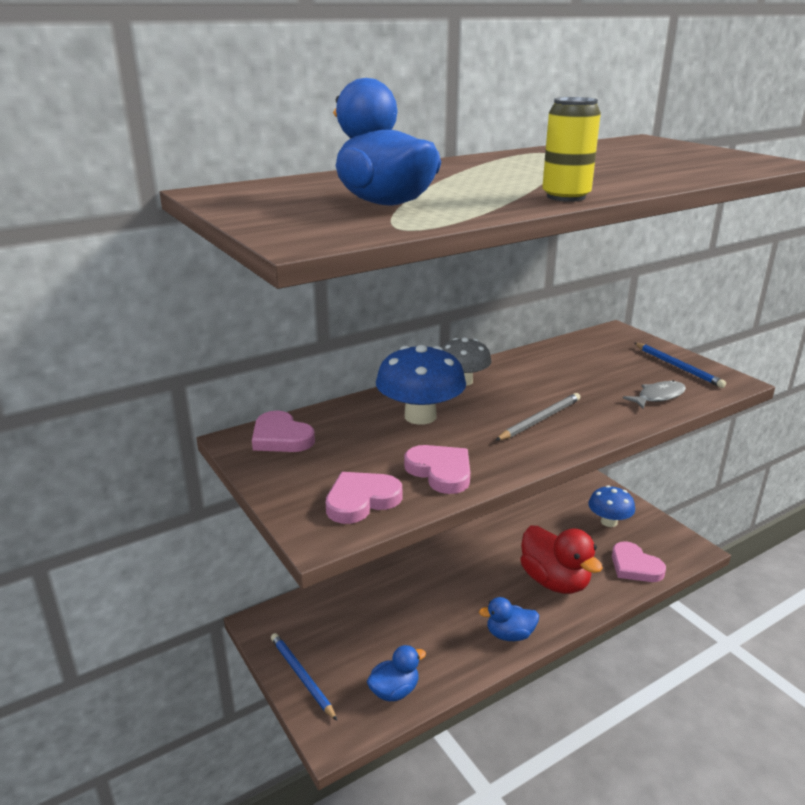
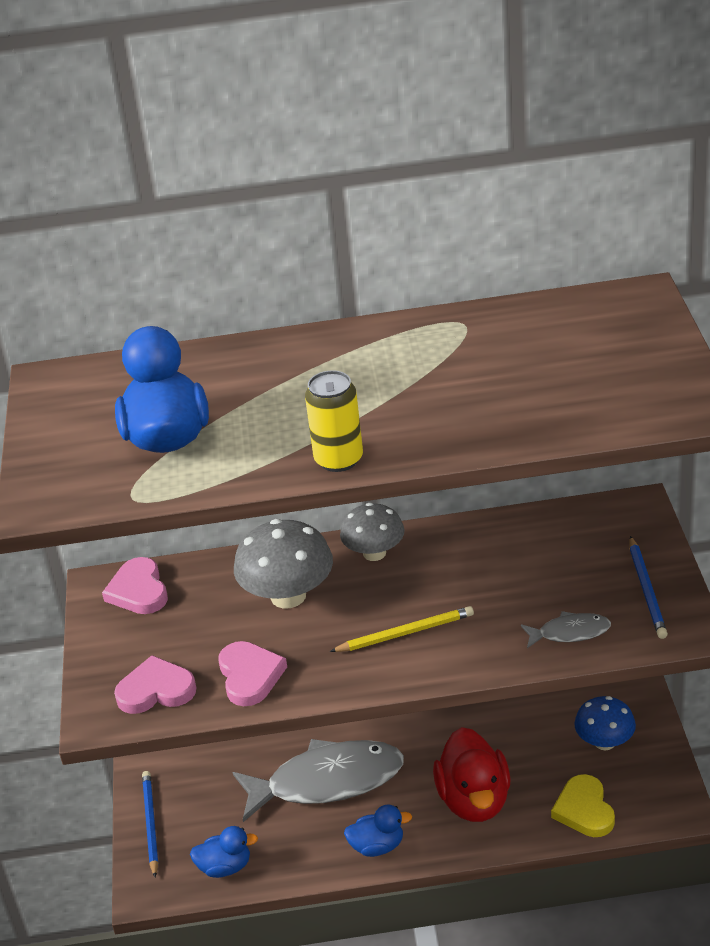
camera: 30 degrees right, 10 degrees up
(420, 416) = (288, 596): blue mushroom -> grey mushroom
(434, 600) = (327, 781): none -> grey fish
(509, 634) = (377, 846): blue duck -> blue duck turned 150 degrees clockwise
(540, 419) = (405, 633): grey pencil -> yellow pencil
(635, 566) = (584, 810): pink heart -> yellow heart

